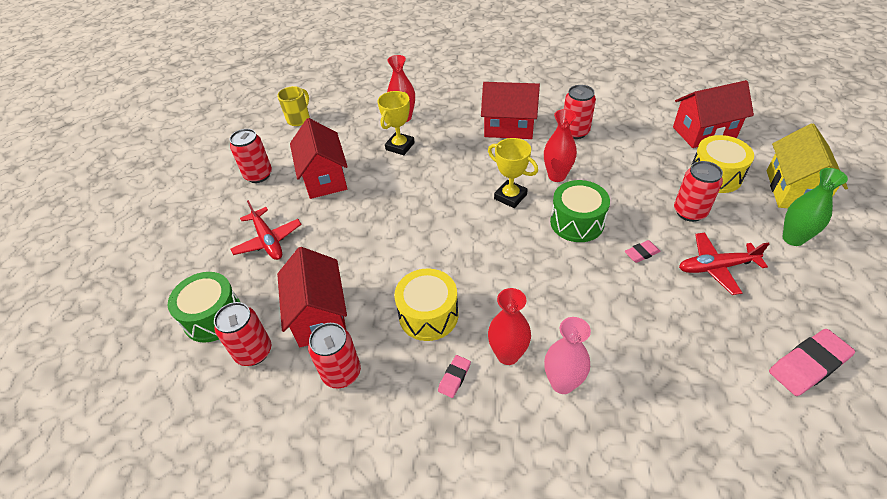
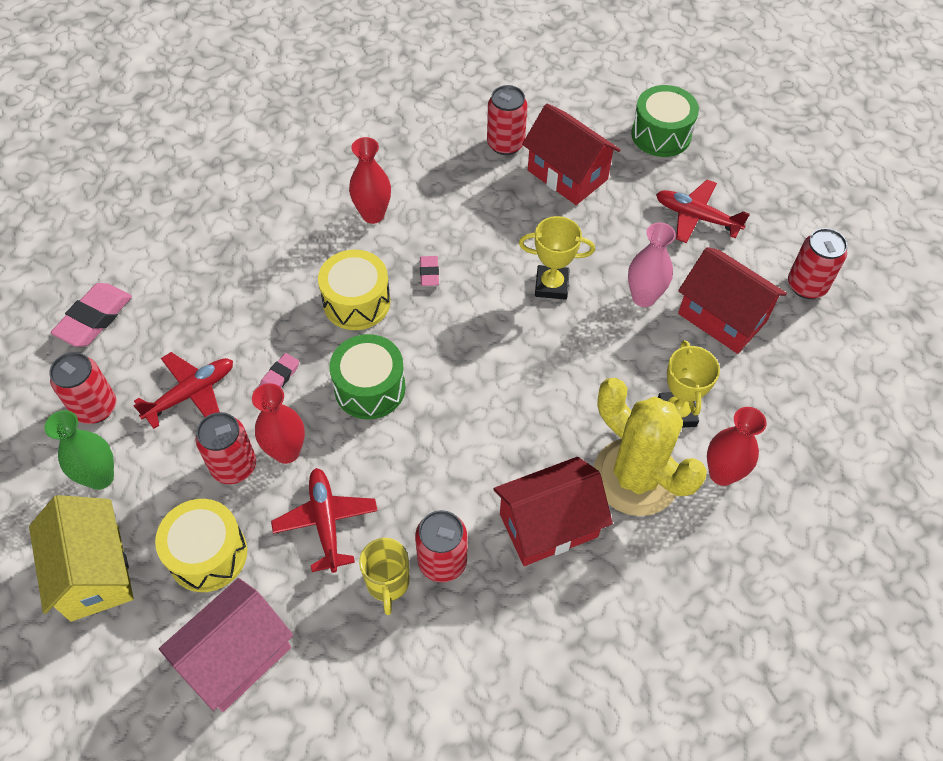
camera: 145 degrees right, 10 degrees up
(254, 352) = (594, 127): red can -> red can (95, 408)
(299, 119) = (869, 398): yellow mug -> yellow mug (388, 583)
(428, 315) = (467, 217): yellow drum -> yellow drum (356, 302)
(448, 130) = (635, 477): none -> yellow cactus
(454, 378) = (408, 179): pink eraser -> pink eraser (429, 273)
(510, 197) = (470, 391): yellow trophy -> yellow trophy (551, 285)
(557, 176) = (428, 454): red vase -> red vase (286, 452)
(562, 383) = (314, 212): pink vase -> pink vase (643, 297)
(635, 167) = (326, 522): none -> red plane
(704, 132) = (237, 657): red house -> pink house

